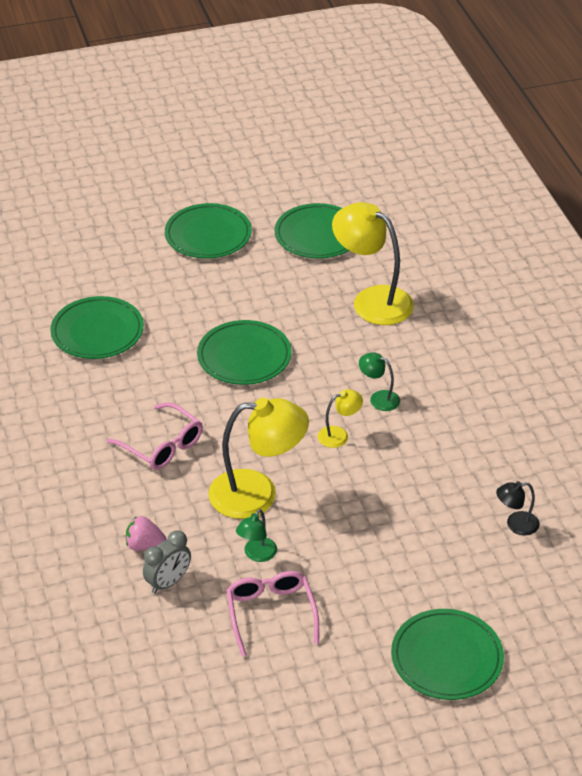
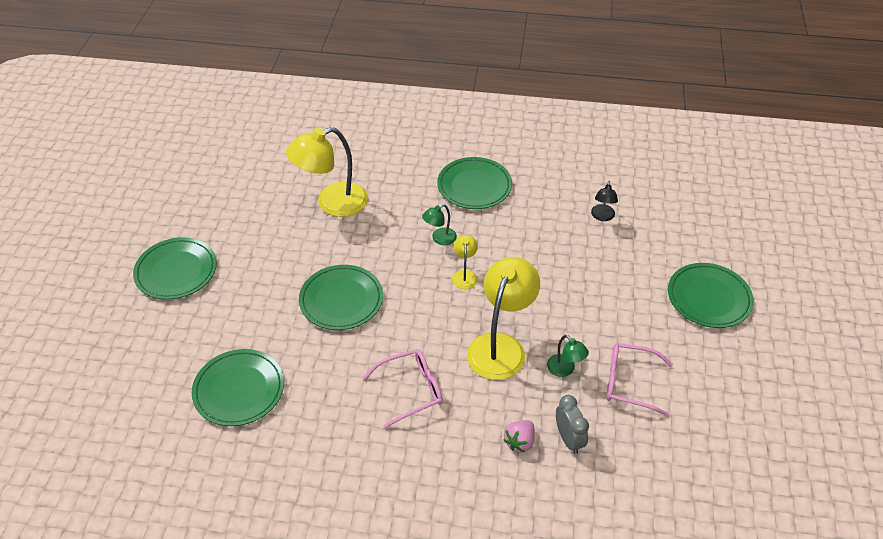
camera: 65 degrees left, 5 degrees up
(317, 235) = (234, 205): green plate -> green plate (474, 186)

